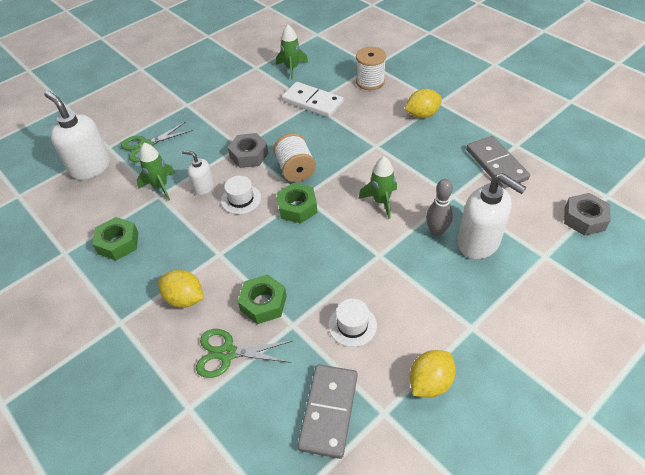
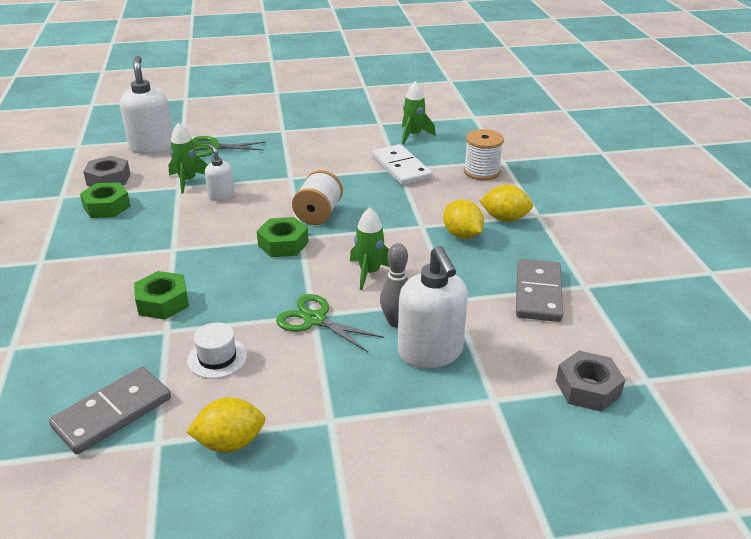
camera: 30 degrees right, 15 degrees down
(184, 298) = (106, 268): yellow lemon -> yellow lemon (462, 235)
(227, 353) = (88, 324): green scissors -> green scissors (315, 320)
(241, 199) = (241, 217): white hat -> none
(249, 155) = (290, 187): grey nut -> grey nut (108, 179)

